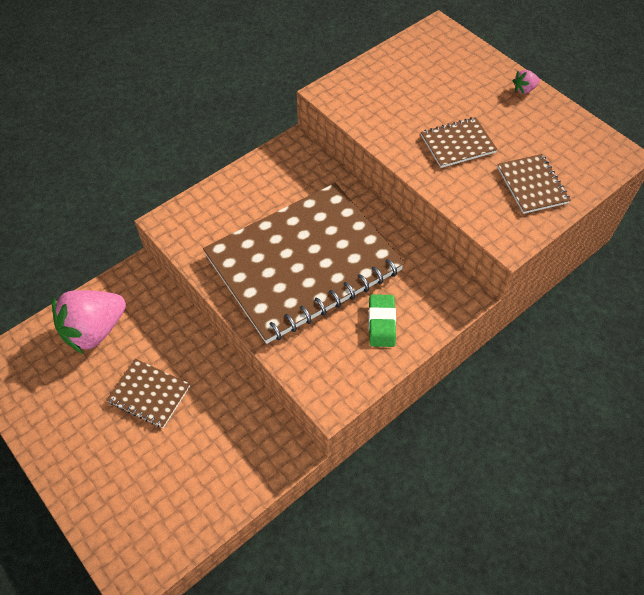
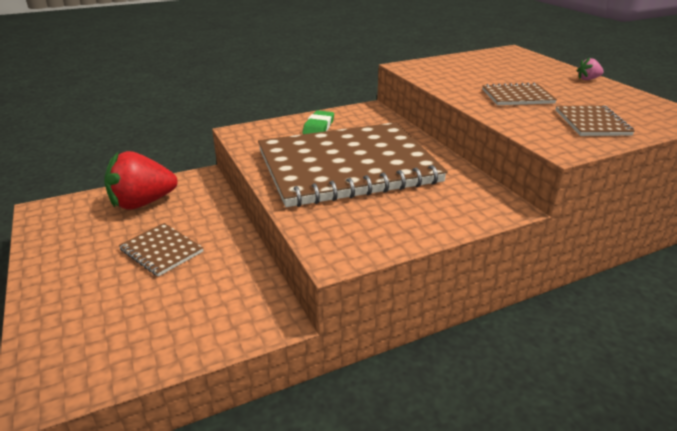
camera: 15 degrees right, 25 degrees down
(95, 330) = (142, 203): pink strawberry -> red strawberry
(381, 323) = (411, 212): green eraser -> green eraser (318, 127)

